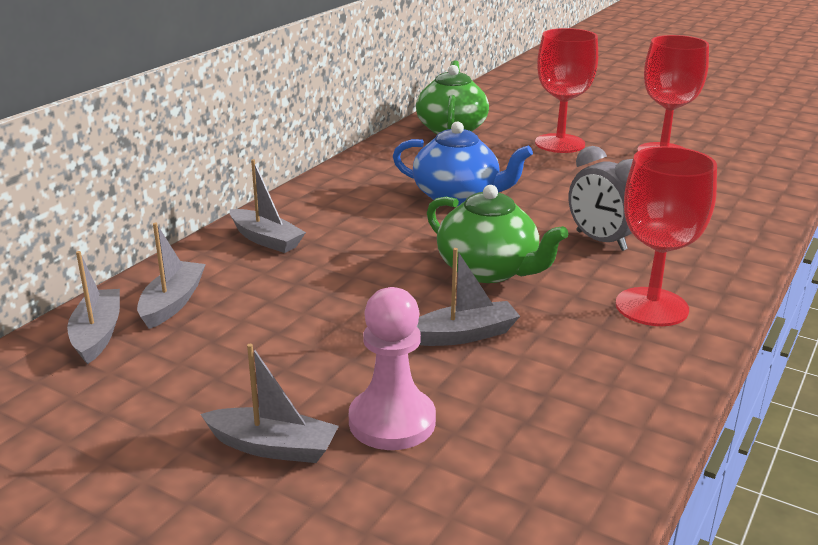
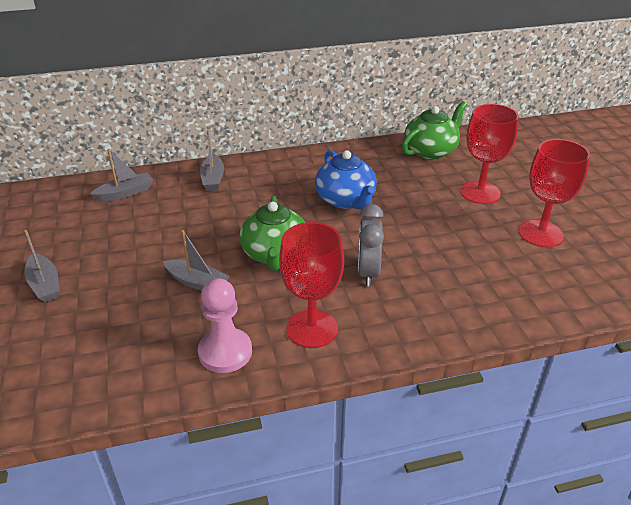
camera: 45 degrees right, 10 degrees up
(97, 334) = (80, 193): grey boat -> none
(392, 421) = (96, 304): pink pawn -> pink pawn (225, 352)

